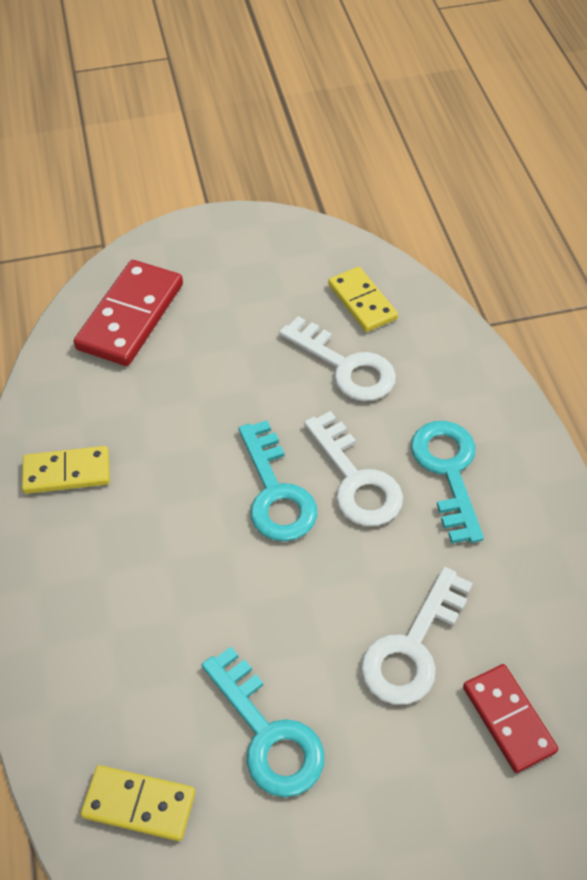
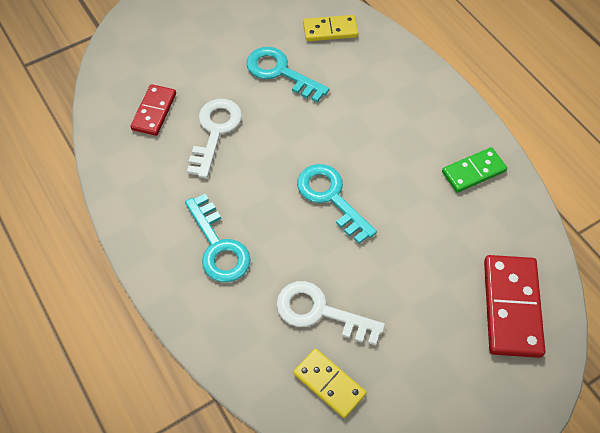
camera: 160 degrees right, 5 degrees up
(67, 472) = (473, 171): yellow domino -> green domino
(355, 479) = (281, 221): white key -> none
(508, 719) = (154, 112): red domino -> red domino turned 60 degrees clockwise

